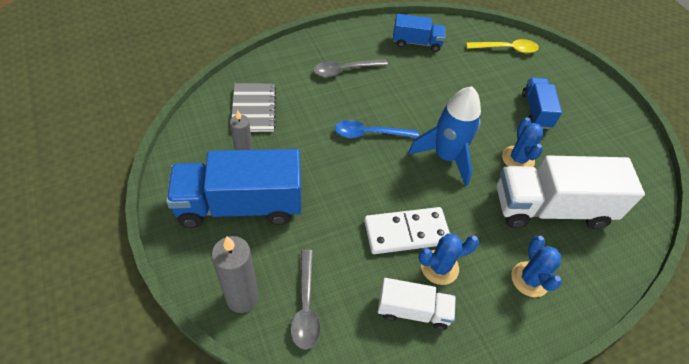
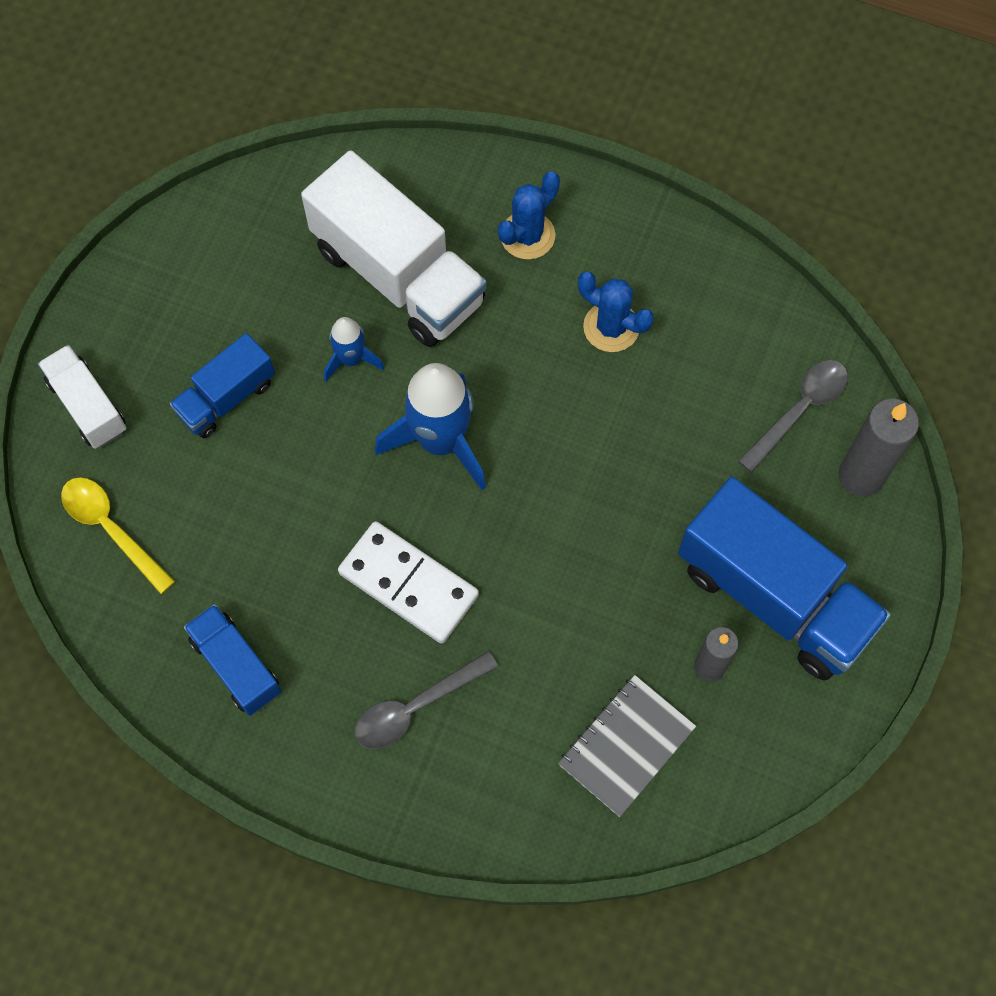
camera: 130 degrees left, 15 degrees up
(345, 70) = (416, 707): grey spoon -> grey spoon turned 120 degrees clockwise
(370, 133) = (502, 560): blue spoon -> none
(406, 232) = (604, 393): white domino -> white domino (408, 584)
(413, 310) = (689, 312): white truck -> white truck (88, 406)
(518, 159) = (351, 359): blue cactus -> blue rocket

